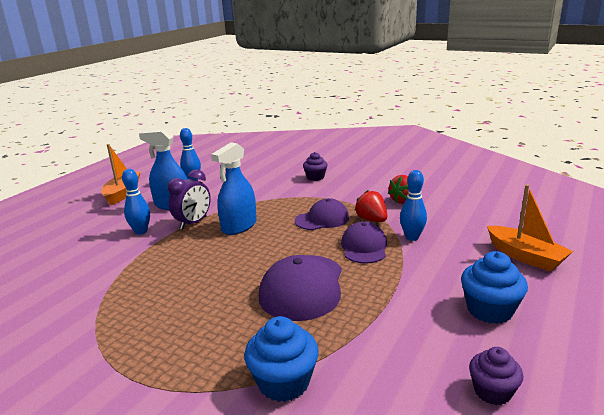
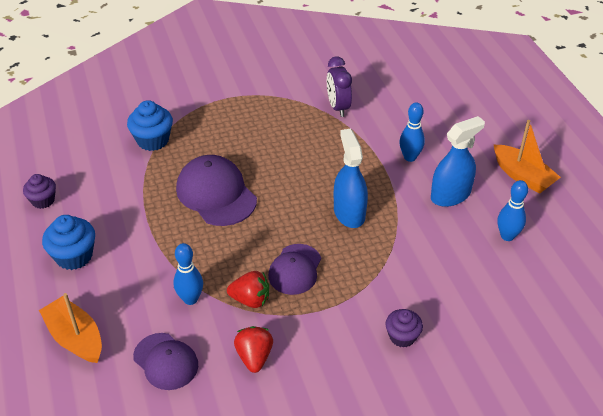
camera: 130 degrees right, 20 degrees up
(193, 223) = (390, 191): purple clock -> purple clock (338, 107)
(364, 247) = (218, 259): purple cap -> purple cap (166, 361)
(525, 256) = (75, 338): orange boat -> orange boat turned 45 degrees clockwise

